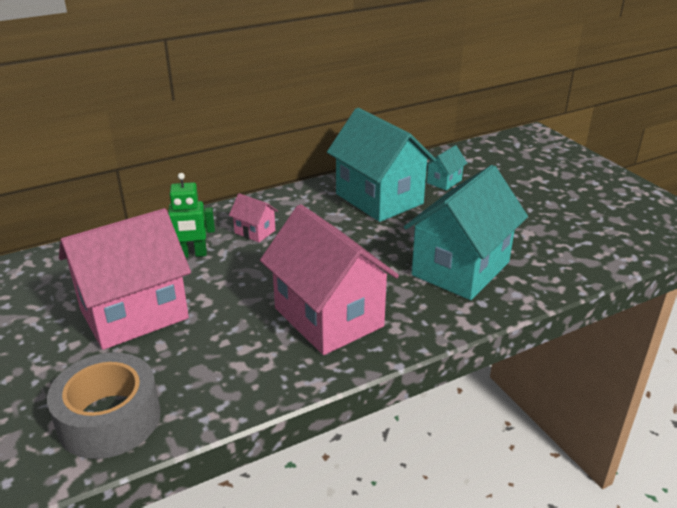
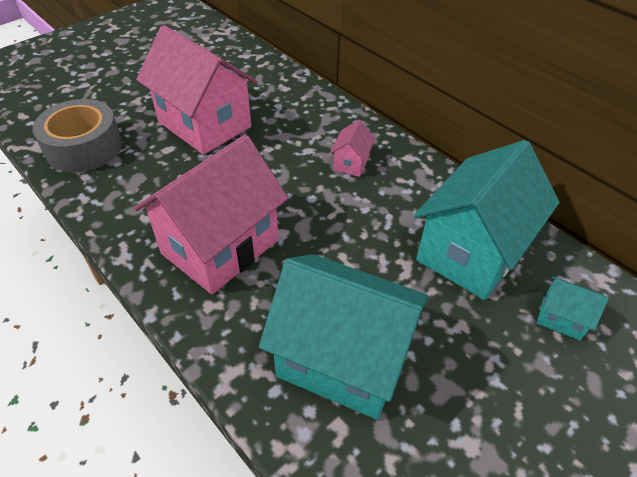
camera: 75 degrees right, 15 degrees up
(192, 254) = (297, 133): green robot -> none

